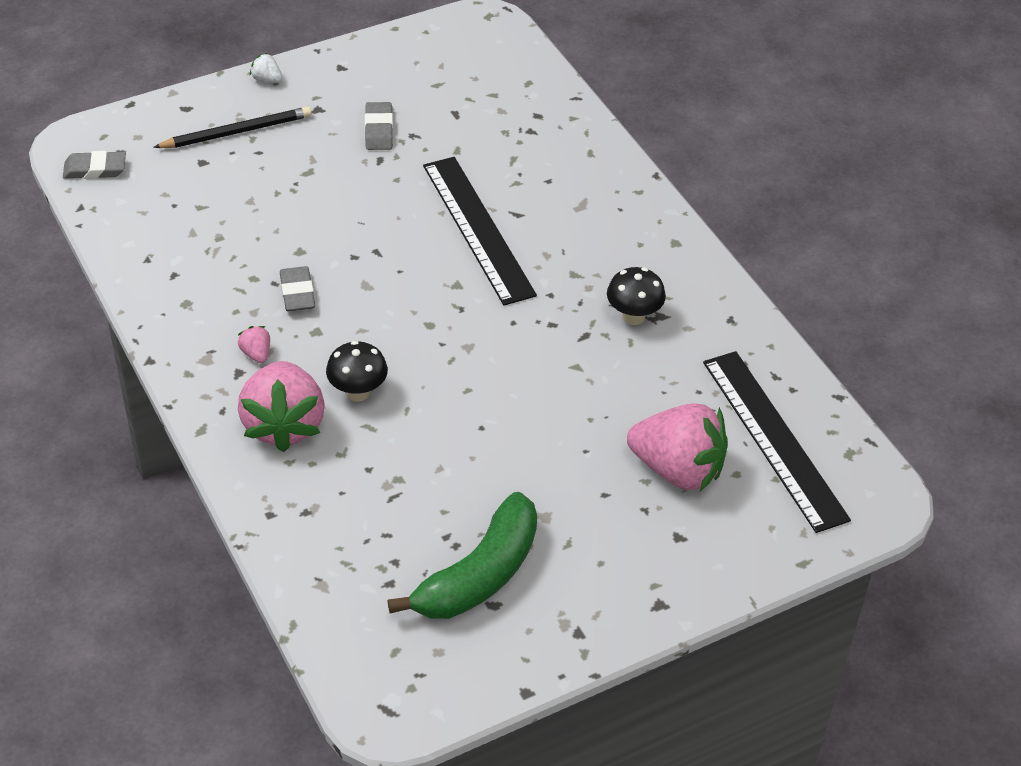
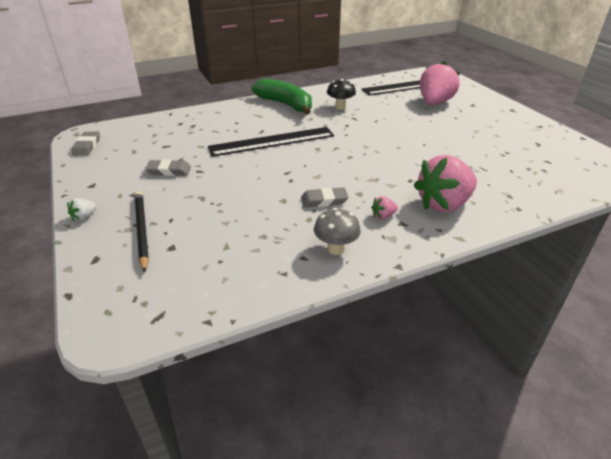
camera: 85 degrees left, 10 degrees down
(95, 169) = (155, 314): grey eraser -> grey eraser (87, 146)
(187, 303) = (336, 249): none -> grey mushroom
(284, 425) = (443, 204): pink strawberry -> pink strawberry turned 150 degrees clockwise
(358, 392) = (409, 179): black mushroom -> none
(479, 575) = (522, 146): green banana -> green banana (286, 104)

